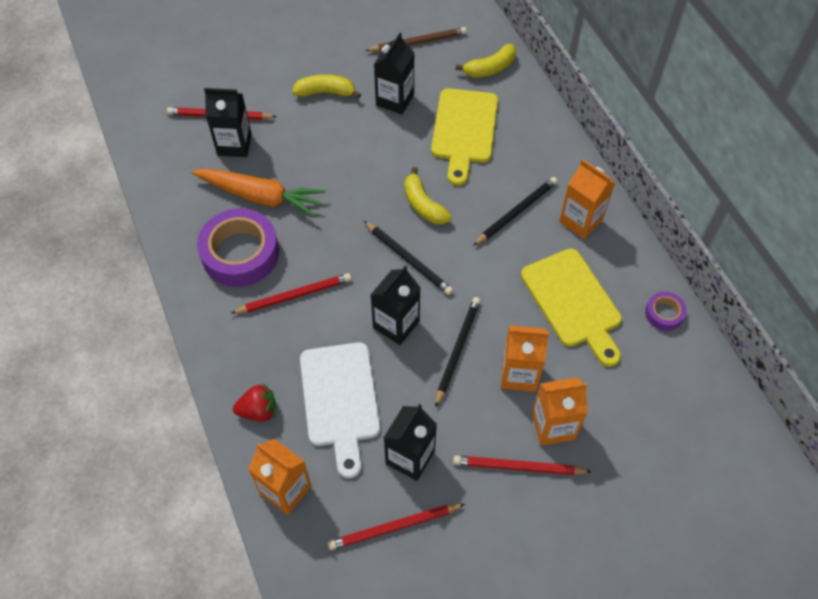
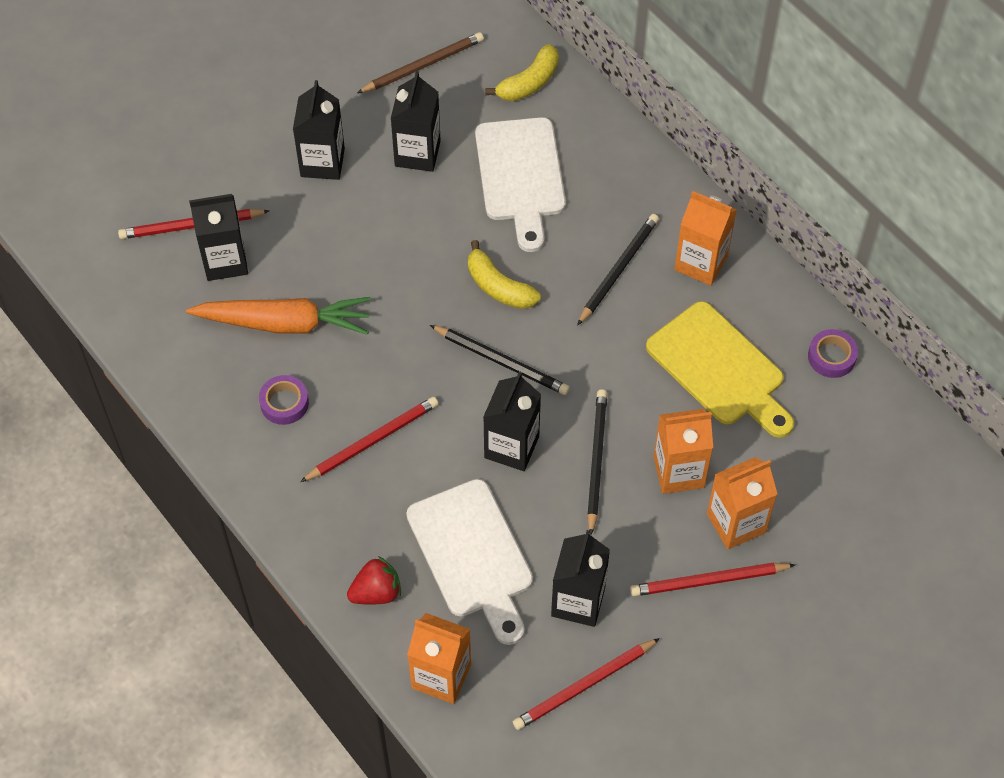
camera: 15 degrees left, 0 degrees up
(240, 253) = (284, 403): purple tape -> purple tape, size x0.48
(326, 92) = (322, 162): yellow banana -> black carton
(464, 130) = (521, 176): yellow cutting board -> white cutting board

